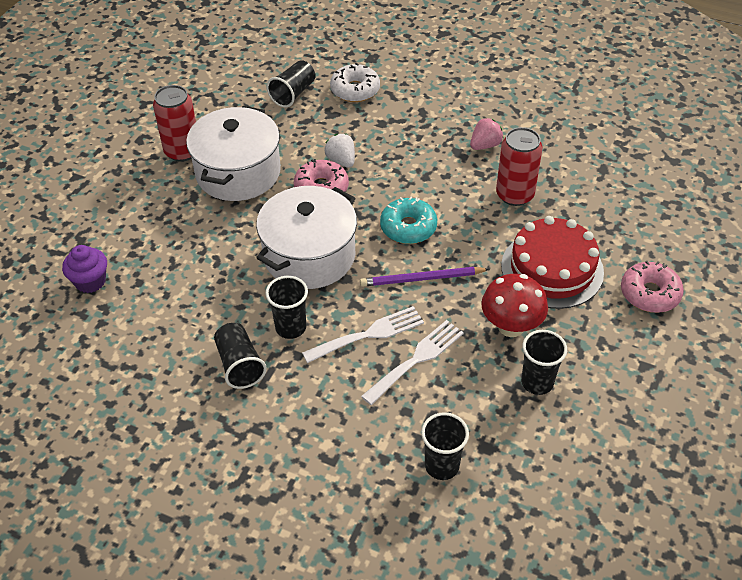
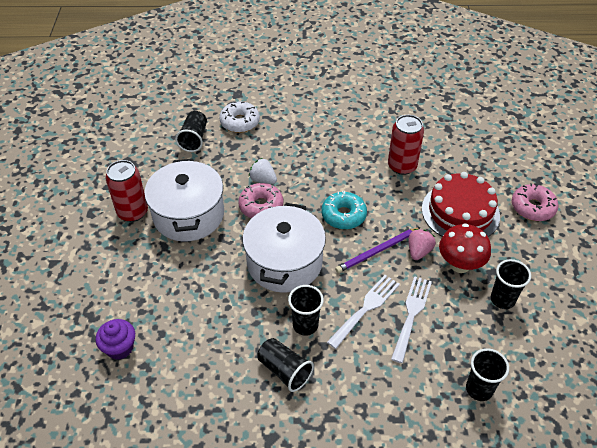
camera: 25 degrees left, 0 degrees up
(485, 145) = (359, 136): pink strawberry -> pink strawberry (419, 251)

